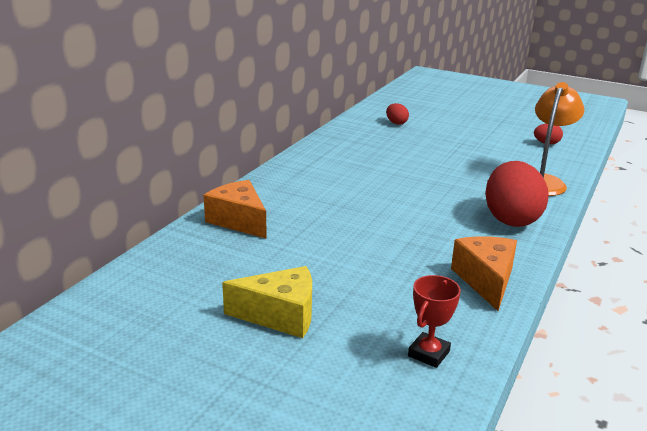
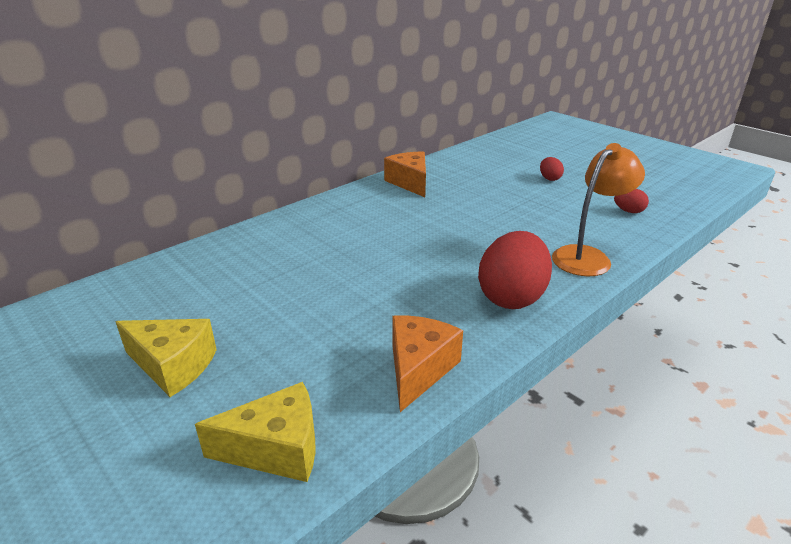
camera: 20 degrees right, 5 degrees up
(239, 221) = (232, 253): orange cheese -> orange cheese (410, 183)
(396, 123) = (477, 169): red egg -> red egg (549, 178)
(428, 353) = (276, 449): red trophy -> yellow cheese

